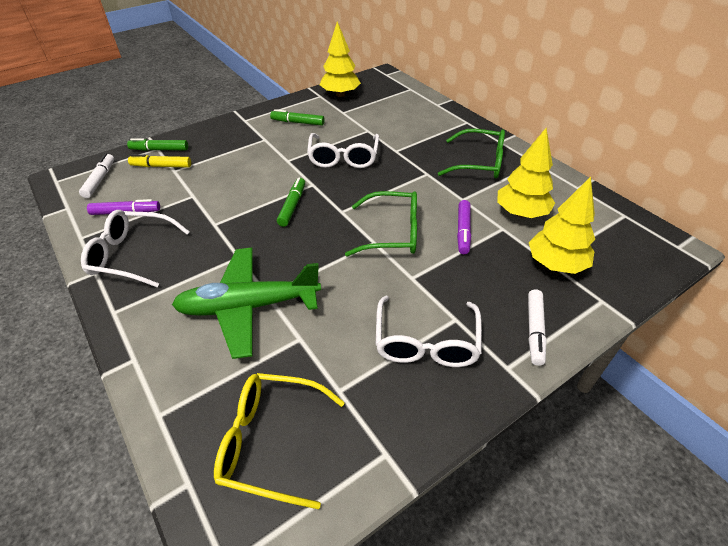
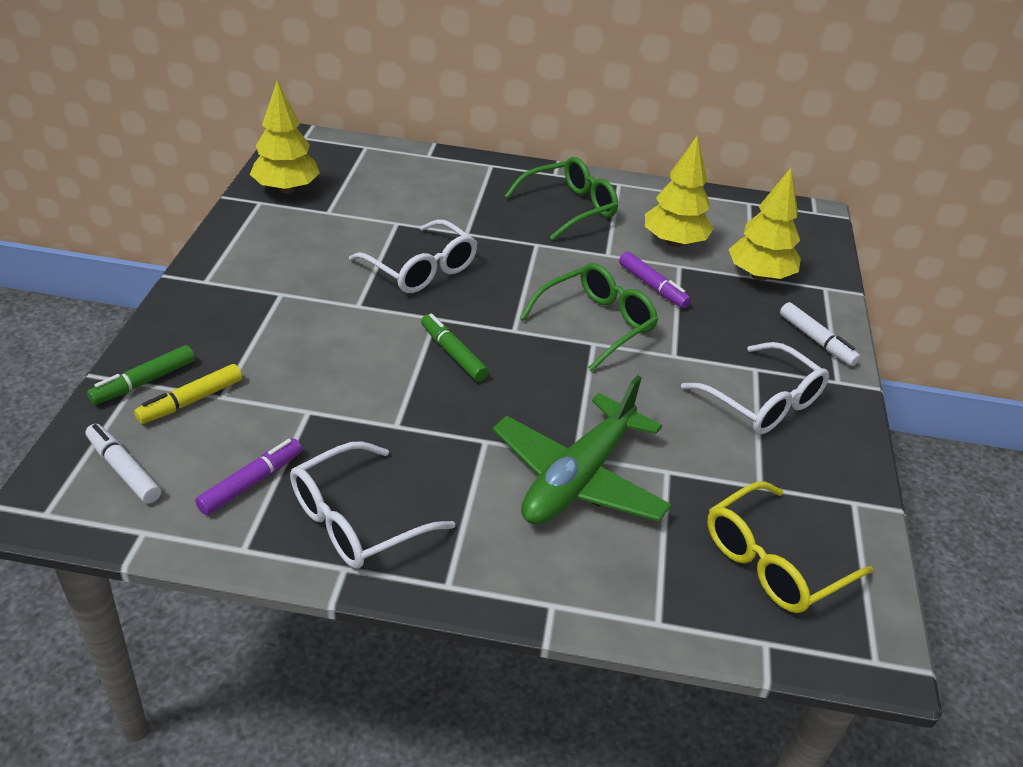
camera: 50 degrees left, 5 degrees down
(298, 122) = (290, 251): green marker -> none

